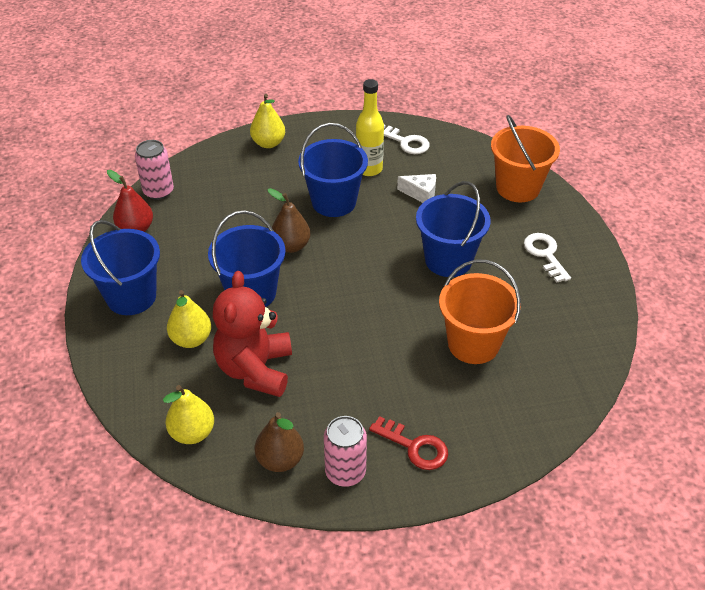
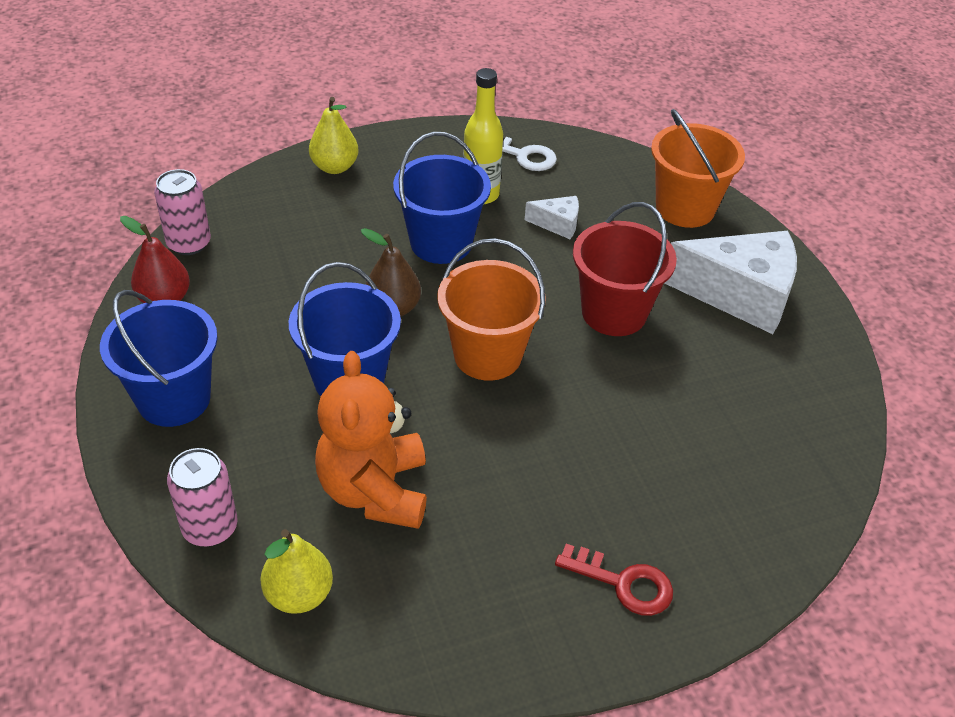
camera: 10 degrees left, 0 degrees up
(191, 339) = (273, 454): yellow pear -> none
(255, 369) = (375, 491): red teddy bear -> orange teddy bear
(280, 460) = (436, 622): brown pear -> none
(345, 472) = (533, 631): pink can -> pink can (210, 527)
(448, 260) = (614, 313): blue bucket -> red bucket
(473, 344) = (672, 427): orange bucket -> orange bucket (487, 355)
(545, 254) = (740, 295): white key -> white cheese

